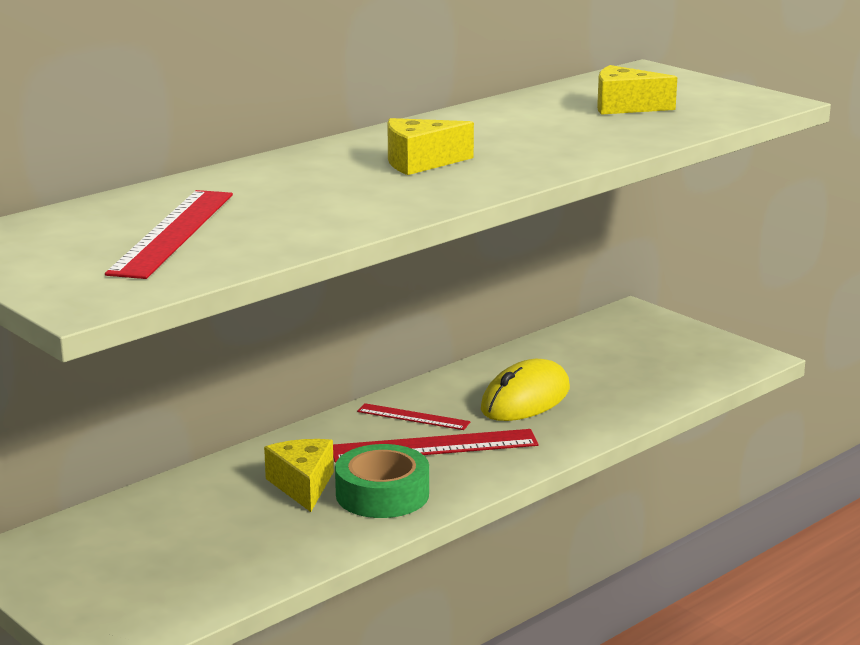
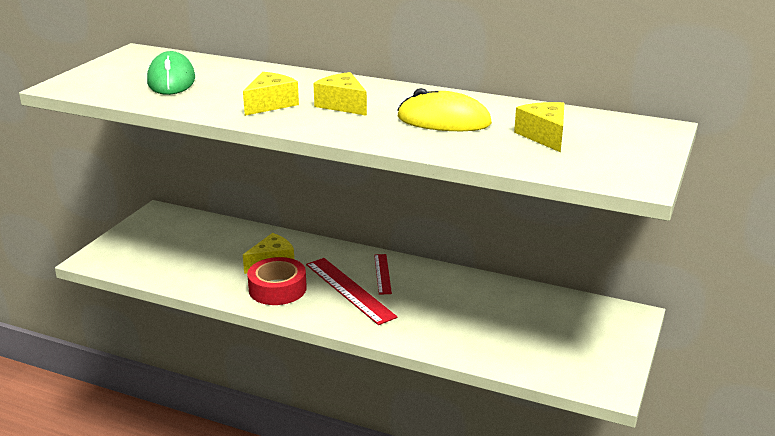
camera: 65 degrees right, 5 degrees up
(172, 233) = (171, 80): red ruler -> green mouse
(368, 193) = (270, 104): none -> yellow cheese
(382, 494) = (277, 289): green tape -> red tape
(525, 399) = (441, 305): yellow mouse -> yellow mouse (443, 121)

